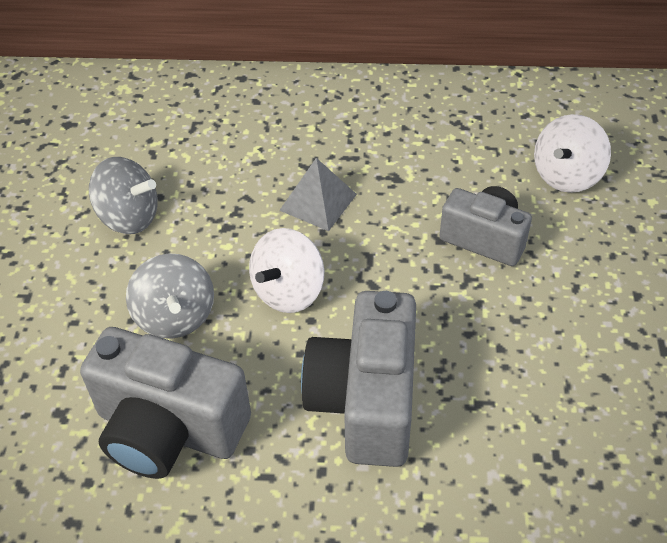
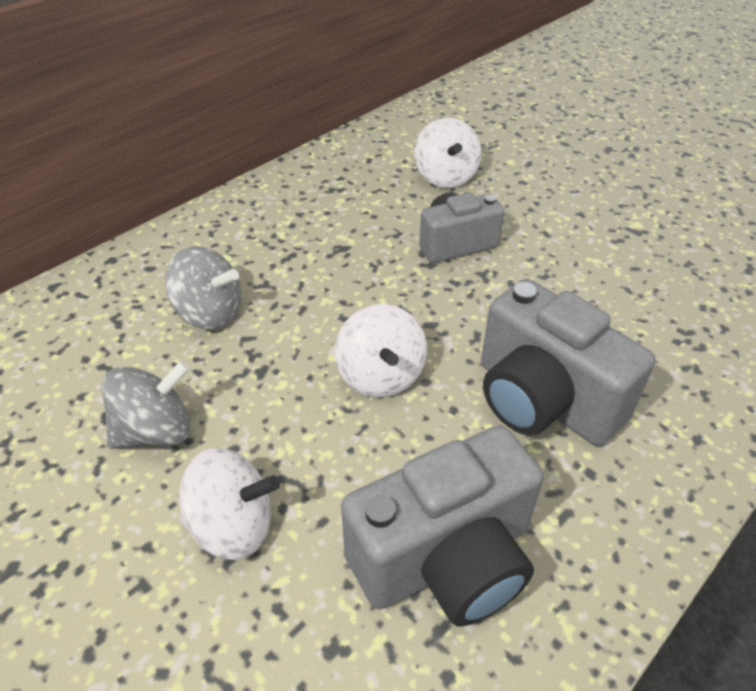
camera: 50 degrees left, 5 degrees down
(97, 306) = (233, 526): none -> white spinning top
(175, 316) = (318, 470): grey spinning top -> grey spinning top (209, 313)
(318, 202) = (309, 301): grey pyramid -> none

